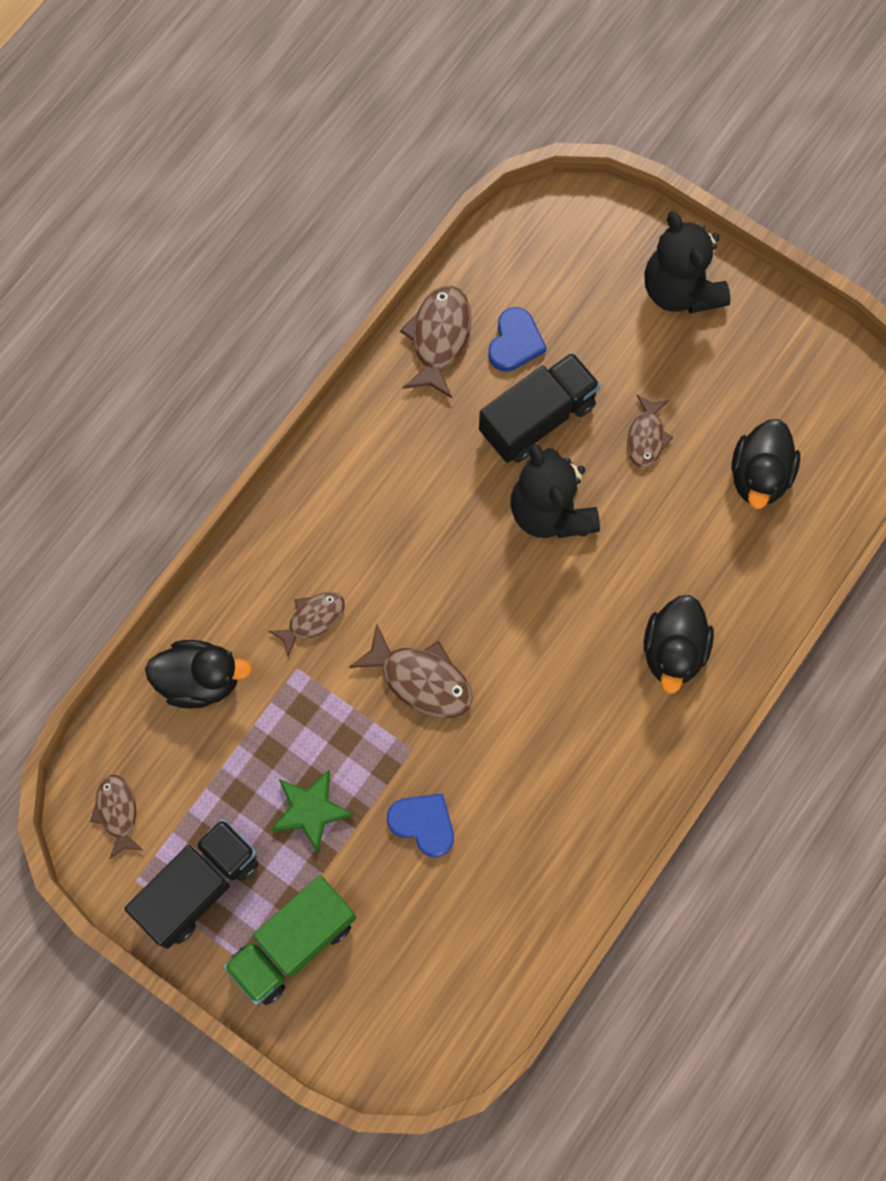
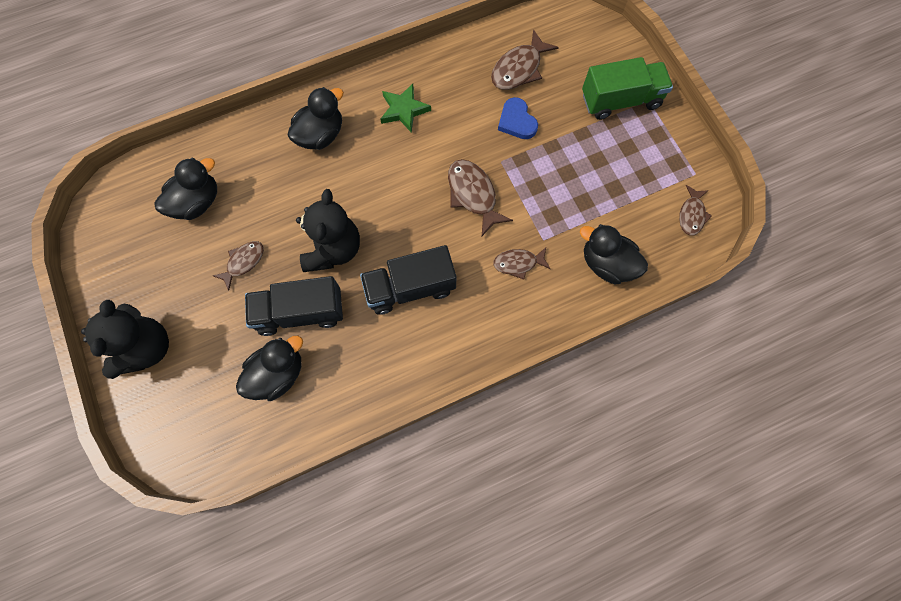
camera: 150 degrees left, 0 degrees up
(199, 887) = (660, 153): black truck -> black truck (410, 288)
(310, 810) = (576, 159): green star -> green star (404, 110)
(439, 338) = (325, 406): brown fish -> brown fish (519, 69)
(515, 342) = (278, 373): blue heart -> black duck

